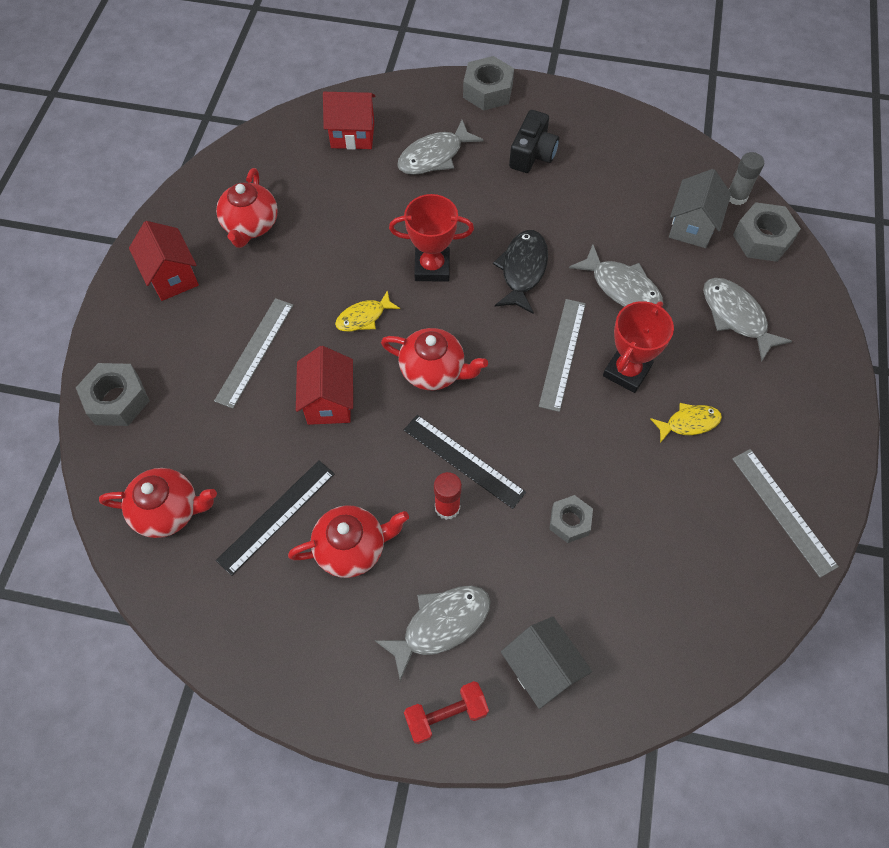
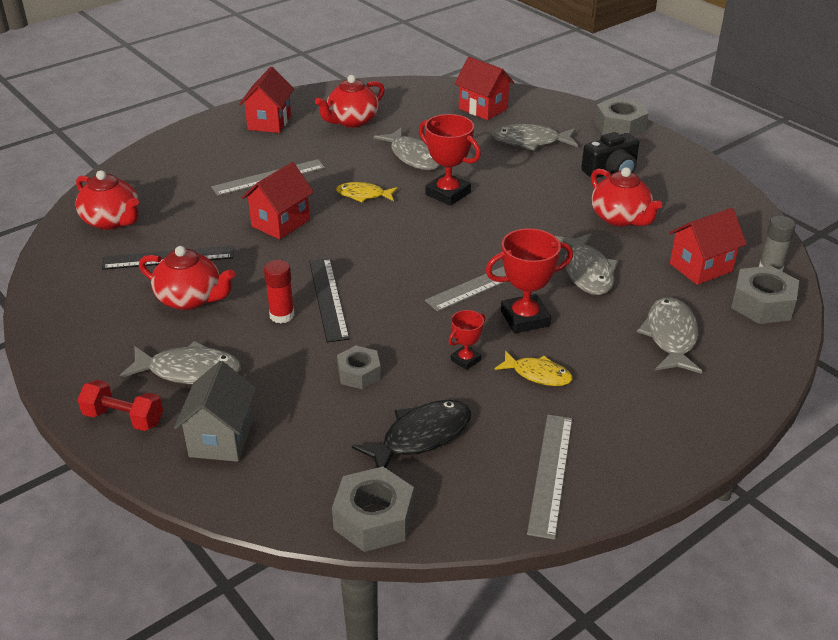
camera: 40 degrees right, 25 degrees down
(117, 400) = (158, 159): grey nut -> grey nut (374, 519)
(356, 238) = (413, 156): none -> grey fish
(433, 370) = (373, 243): red teapot -> red teapot (620, 218)
(522, 270) = (516, 225): black fish -> black fish (420, 437)
(628, 447) = (465, 360): none -> red trophy
(692, 227) = (701, 267): grey house -> red house

